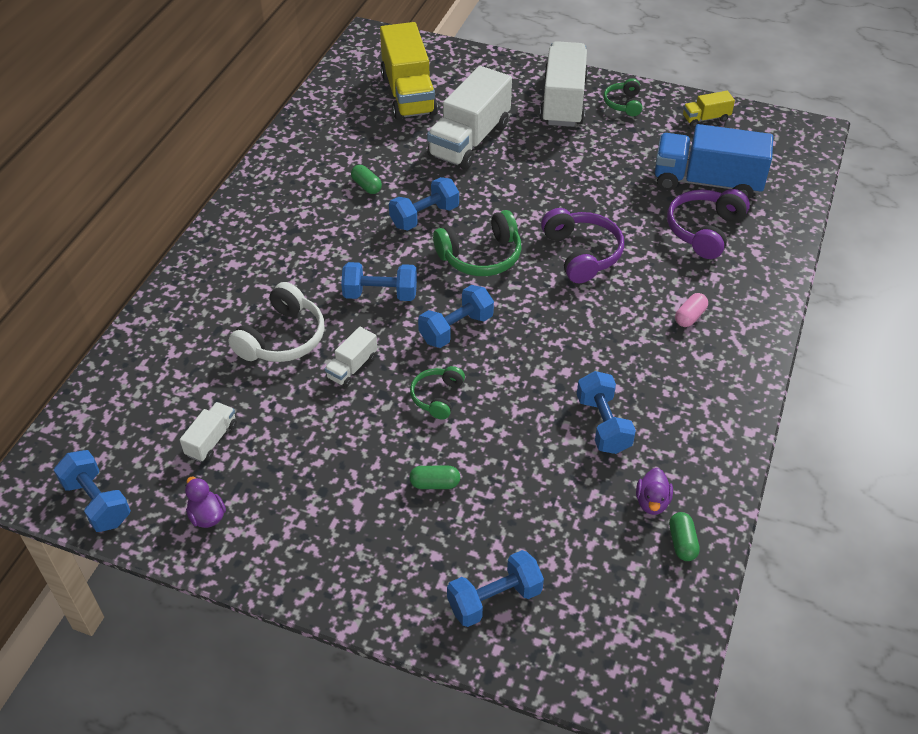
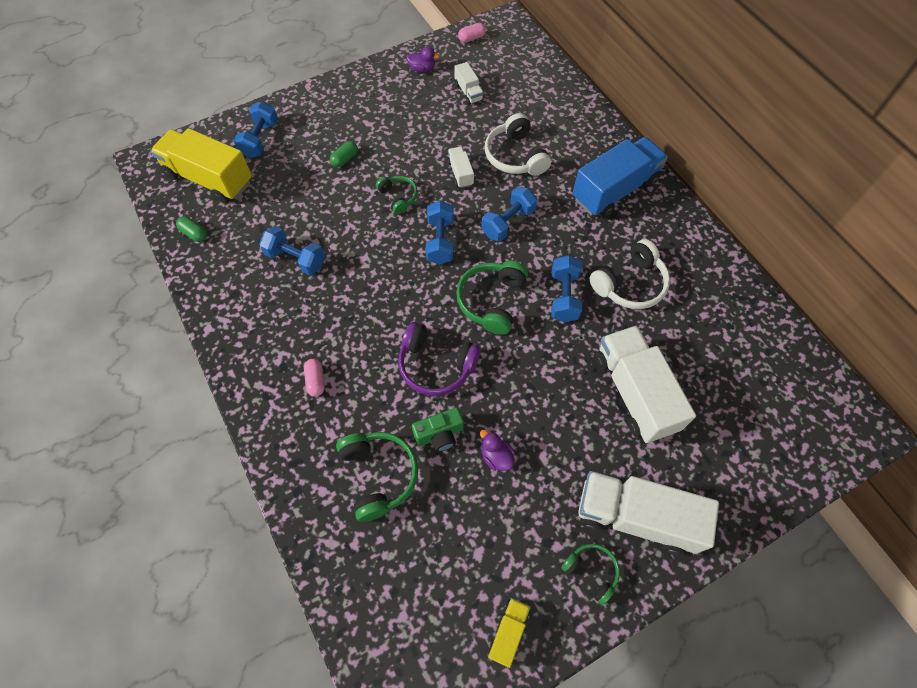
camera: 130 degrees right, 15 degrees up
(97, 502) = (471, 38): blue dumbbell -> pink capsule
(366, 186) = (630, 284): green capsule -> white headphones
(408, 94) = (740, 394): yellow truck -> yellow truck (209, 178)
(563, 101) = (635, 517): white truck -> white truck turned 150 degrees clockwise
(632, 218) = (439, 434): none -> green camera
(652, 502) = (228, 240): purple duck -> purple duck (496, 456)
(704, 230) = (378, 475): purple headphones -> green headphones
(707, 182) = (426, 537): blue truck -> blue truck (614, 190)

